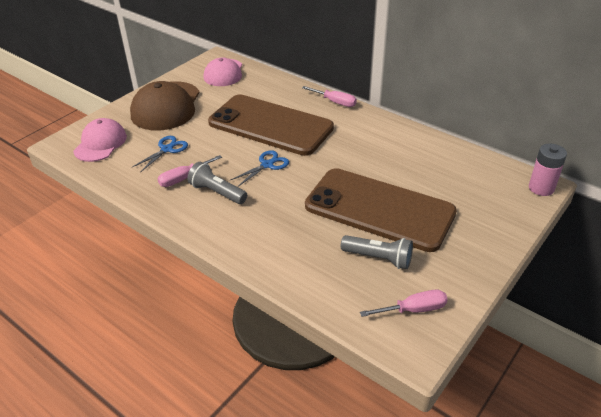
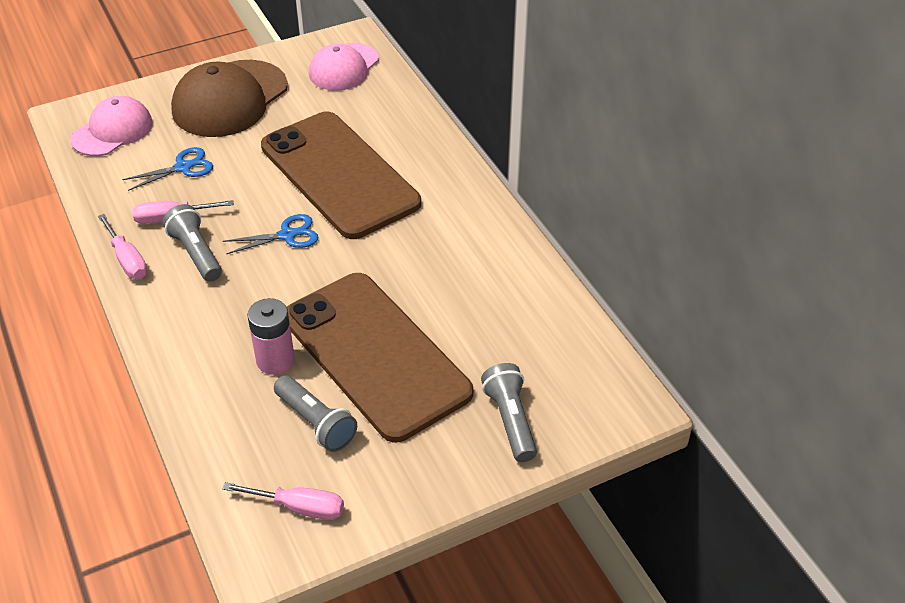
camera: 25 degrees right, 5 degrees up
(335, 102) = (457, 166): pink screwdriver -> pink screwdriver (127, 260)
(487, 216) = (510, 420): none -> grey flashlight
(541, 188) = (628, 409): pink battery -> pink battery (275, 360)

